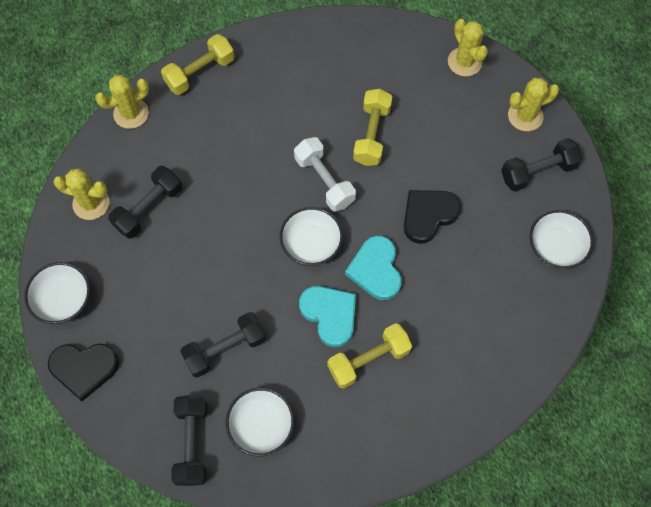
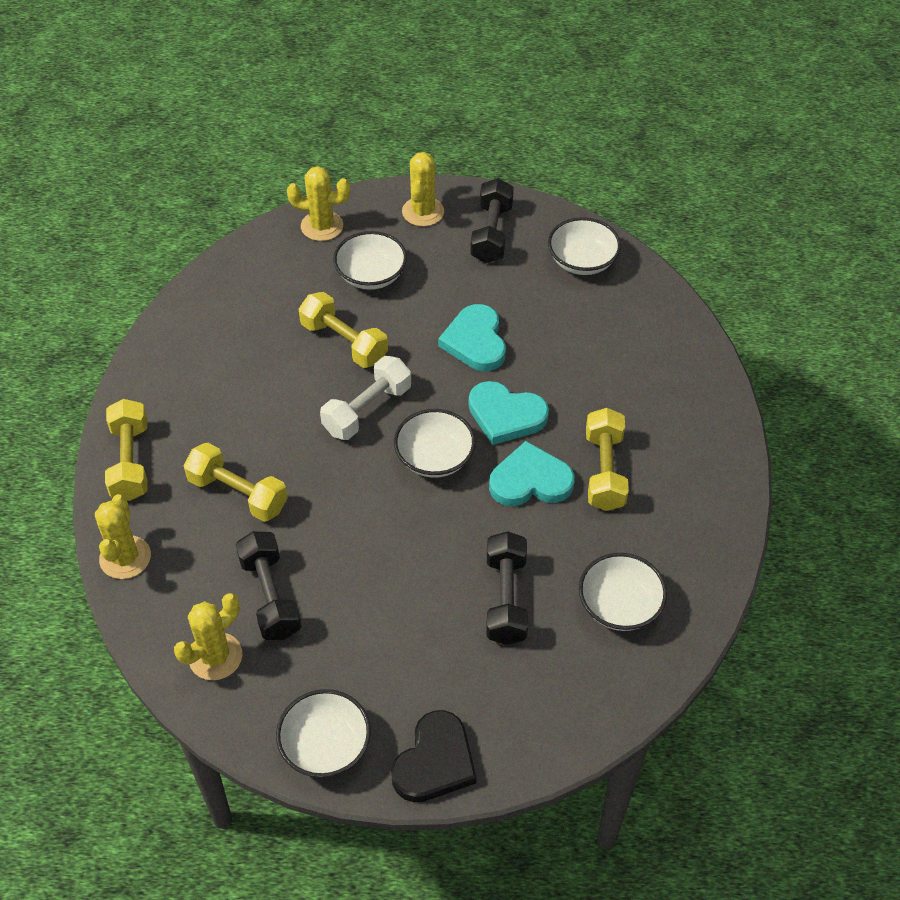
camera: 60 degrees left, 15 degrees down
(192, 443) = (600, 684): black dumbbell -> none
(212, 145) = (238, 494): none -> yellow dumbbell
(324, 181) = (367, 410): white dumbbell -> white dumbbell turned 45 degrees counterclockwise
(428, 215) = (475, 341): black heart -> turquoise heart
(442, 117) = (371, 275): none -> white bowl

